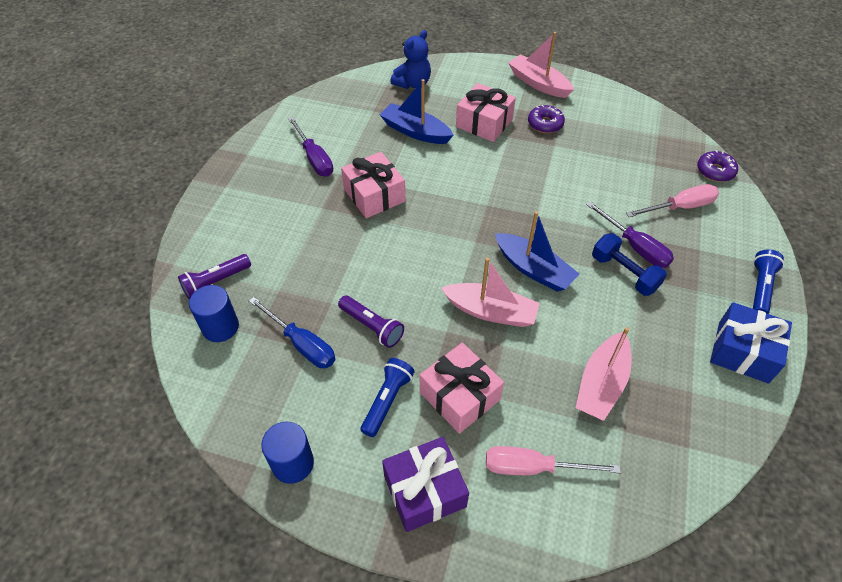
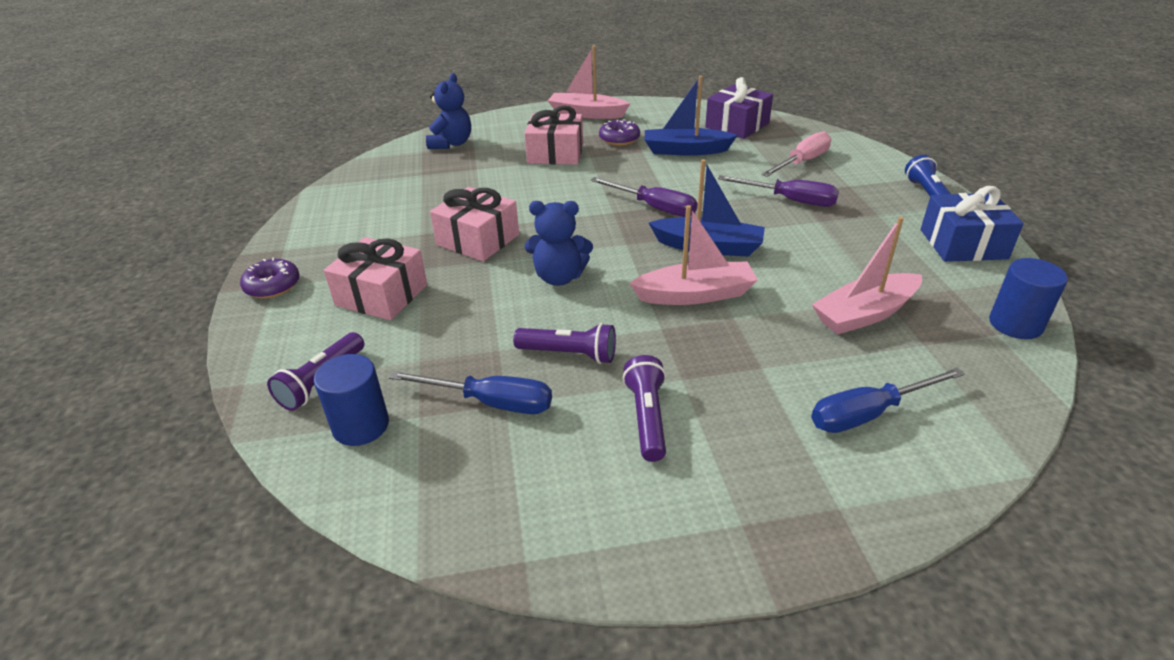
camera: 25 degrees left, 15 degrees down
(293, 463) = (576, 535): blue cylinder -> blue cylinder (1015, 324)
(314, 158) = (378, 229): purple screwdriver -> purple screwdriver (654, 208)
(387, 401) = (647, 418): blue flashlight -> purple flashlight
(407, 255) = (559, 277): none -> blue teddy bear
(415, 131) = (484, 178): blue boat -> blue boat (685, 150)
(424, 491) = (770, 490): purple gift -> purple gift (737, 125)
(459, 396) = (728, 380): pink gift -> pink gift (381, 295)
(533, 467) = (868, 414): pink screwdriver -> blue screwdriver
(601, 384) = (864, 314): pink boat -> pink boat turned 60 degrees clockwise
(624, 273) = (799, 222): blue dumbbell -> none
(715, 171) = (807, 131): purple donut -> purple donut (272, 286)

